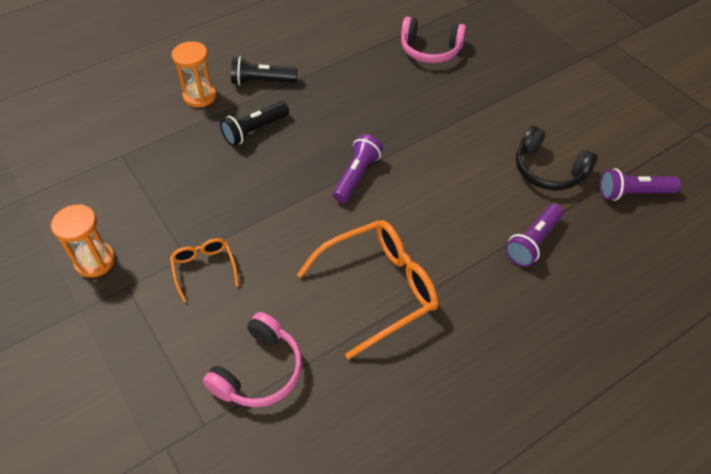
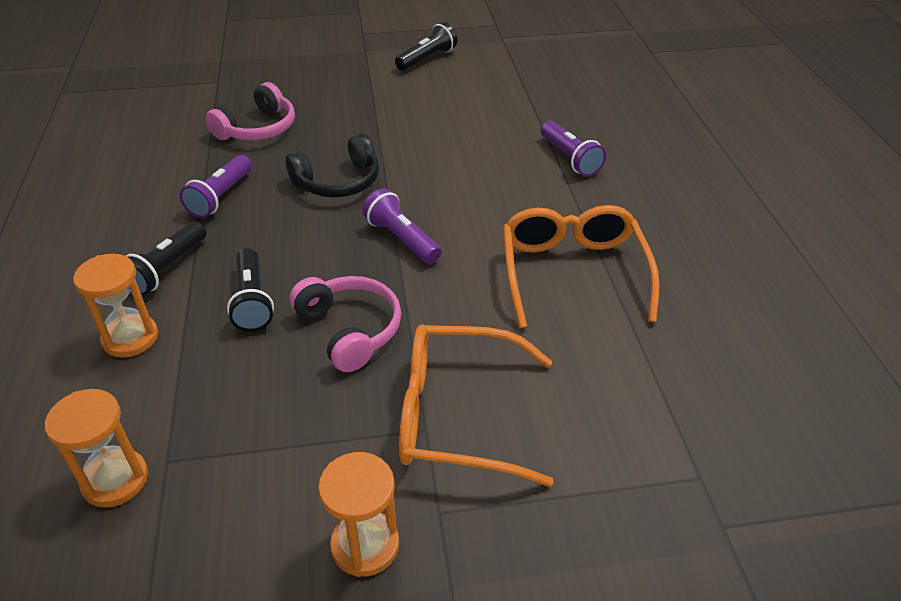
camera: 65 degrees left, 10 degrees down
(103, 142) = (115, 480): none -> orange hourglass
(204, 269) = (458, 415): orange glasses -> orange glasses, size x1.94
(259, 371) = (641, 403): pink headphones -> pink headphones (350, 330)
(548, 170) = (490, 120): black headphones -> black headphones (338, 182)
(610, 96) = (427, 59): none -> black flashlight
(633, 193) = (548, 90): purple flashlight -> purple flashlight (221, 197)

